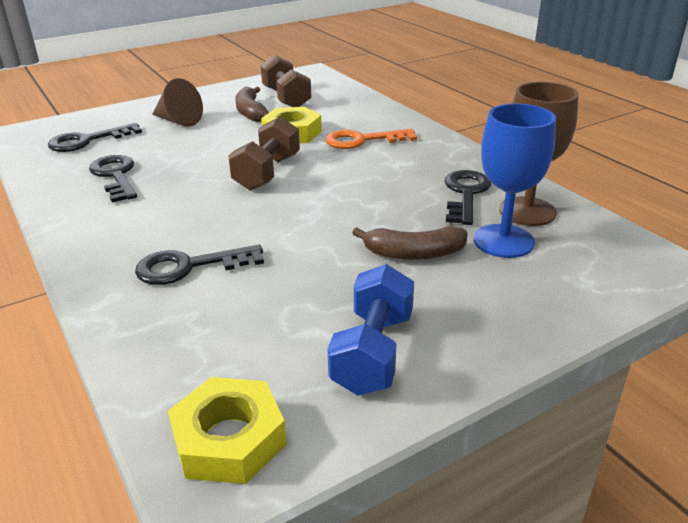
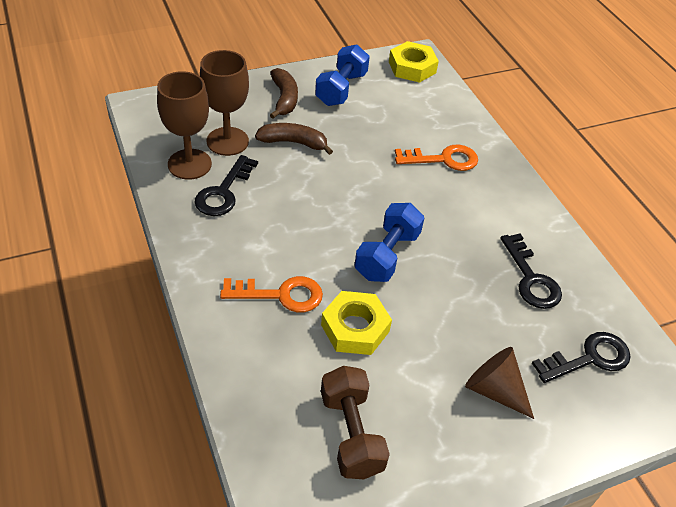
camera: 175 degrees left, 15 degrees up
(189, 267) = (443, 159): black key -> orange key
(250, 112) = (403, 396): brown banana -> brown banana (284, 99)
(267, 173) = (387, 255): brown dumbbell -> blue dumbbell
(503, 241) = (227, 141): blue goblet -> brown goblet

